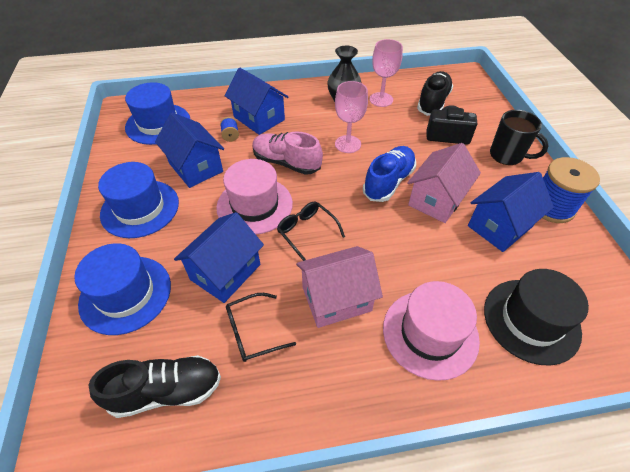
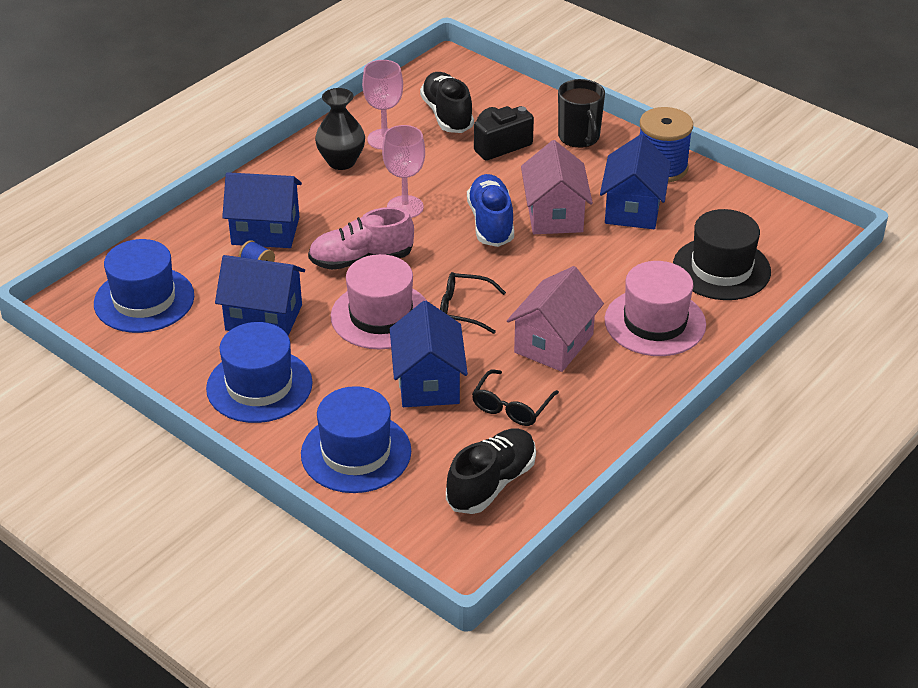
camera: 40 degrees left, 10 degrees down
(507, 155) = (579, 137): black mug -> black mug turned 75 degrees clockwise

